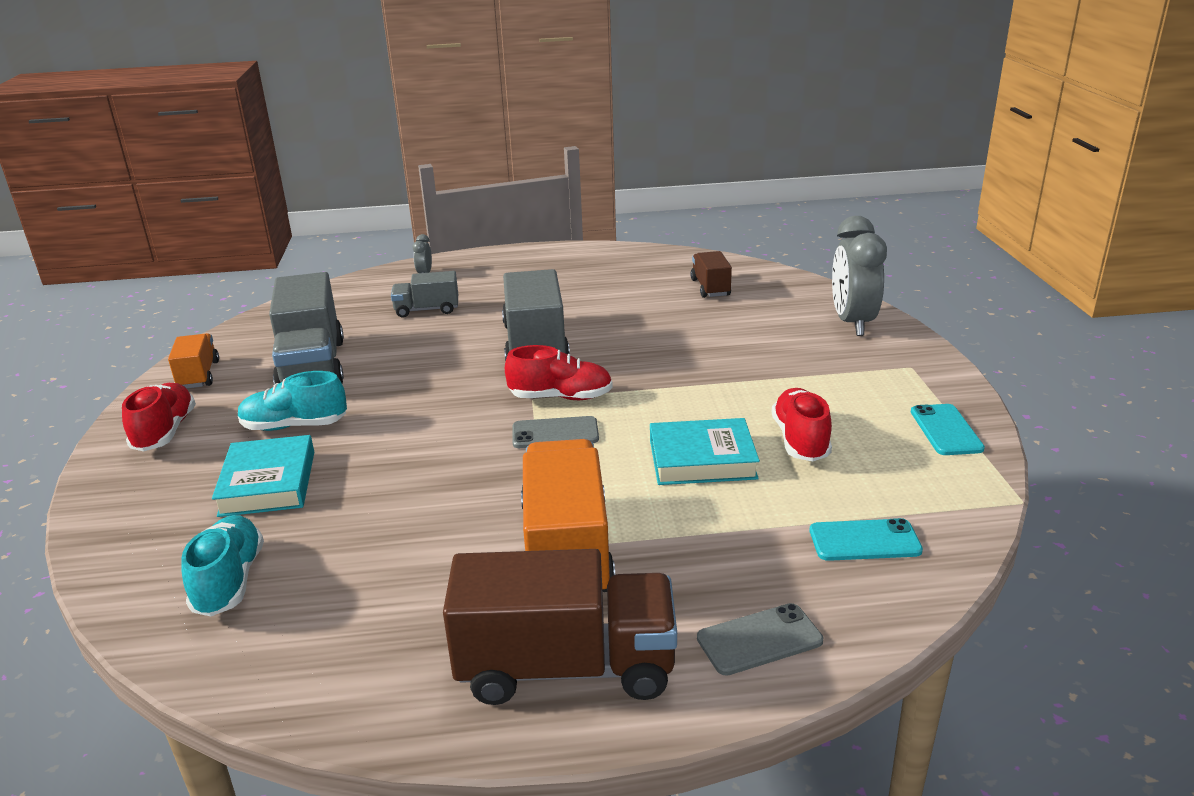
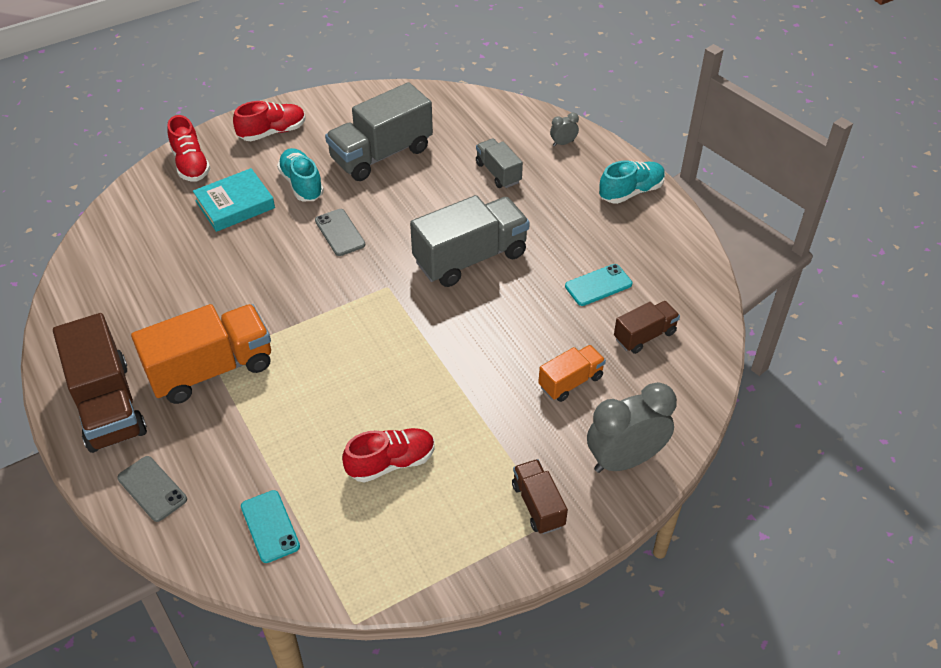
camera: 65 degrees right, 20 degrees up
(198, 375) = (345, 108): orange truck -> orange truck (570, 382)
(229, 581) = (141, 236): turquoise shoe -> turquoise shoe (631, 192)
(555, 433) = (344, 316): grey phone -> grey phone (340, 232)
(561, 397) = (396, 301): red shoe -> red shoe (191, 164)
(702, 459) = (341, 409): turquoise book -> none
(891, 371) = (538, 505): none -> brown truck
(946, 430) = (447, 559): turquoise phone -> turquoise phone (598, 285)

